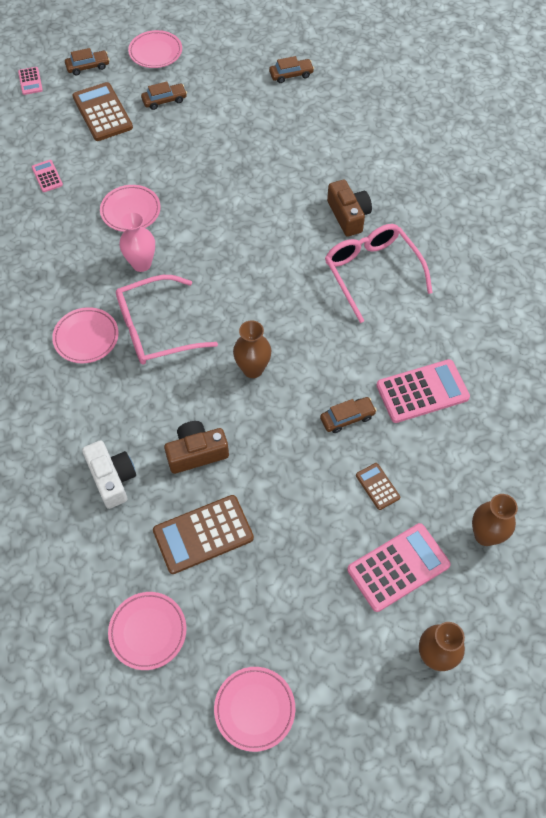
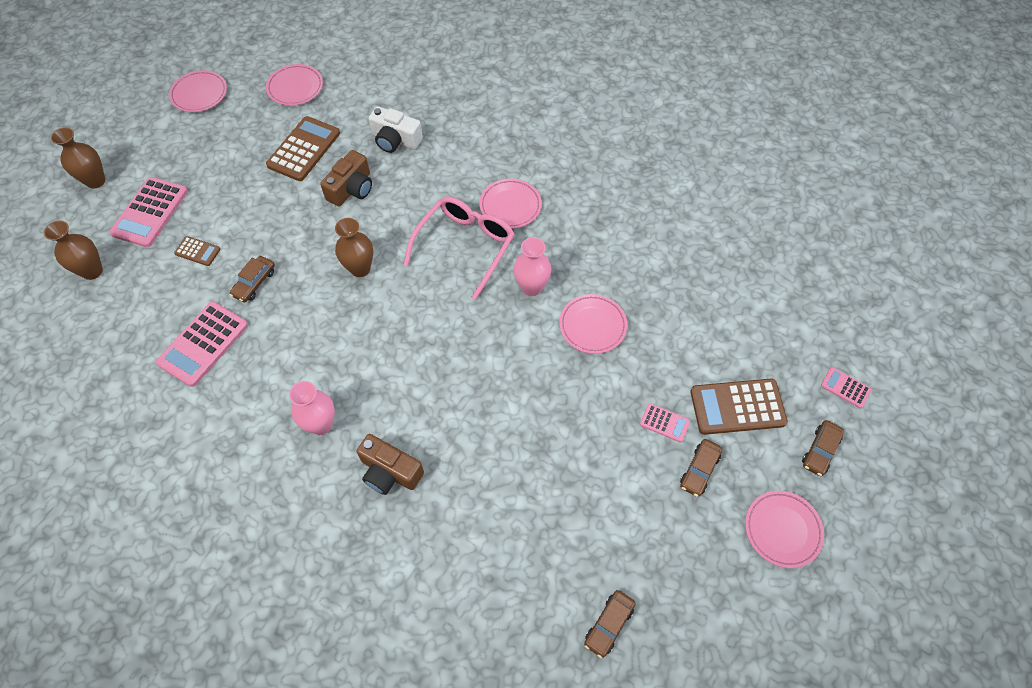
camera: 140 degrees right, 0 degrees up
(47, 176) = (699, 304): pink calculator -> pink calculator (664, 423)
(102, 112) = (737, 407): brown calculator -> brown calculator turned 150 degrees clockwise
(372, 272) = (321, 424): pink glasses -> pink vase

